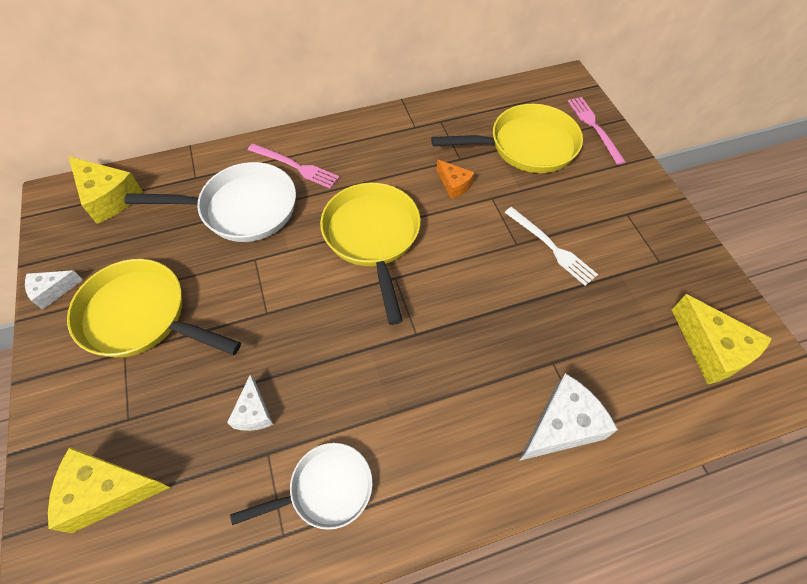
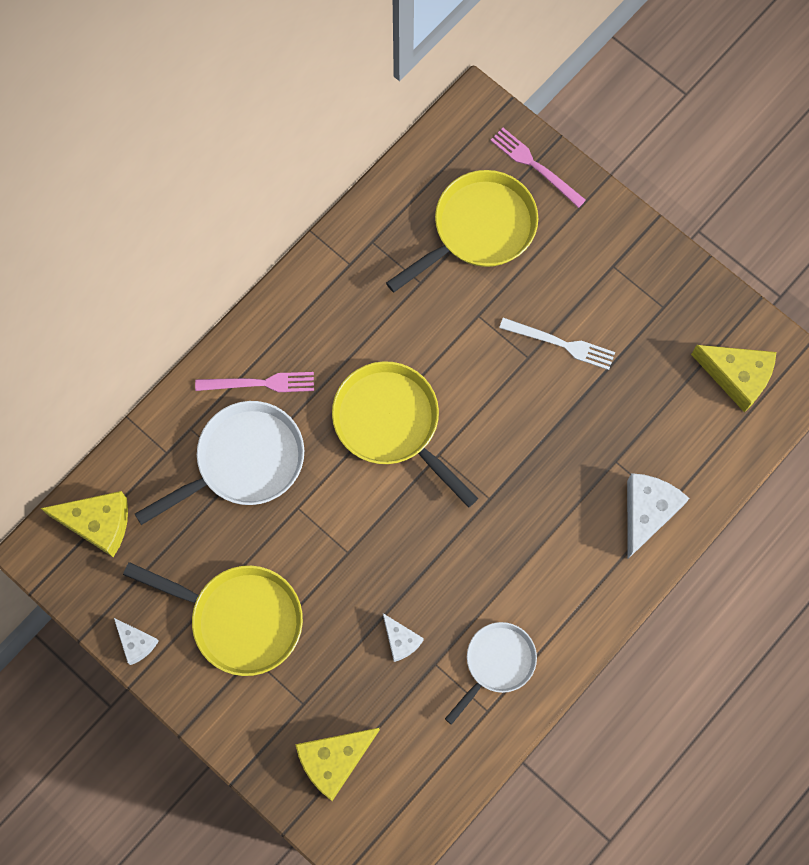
camera: 30 degrees left, 15 degrees up
(53, 291) = (136, 643): white cheese -> white cheese turned 75 degrees counterclockwise
(141, 316) = (239, 618): yellow pan -> yellow pan turned 150 degrees counterclockwise
(454, 184) = (433, 319): orange cheese -> none

